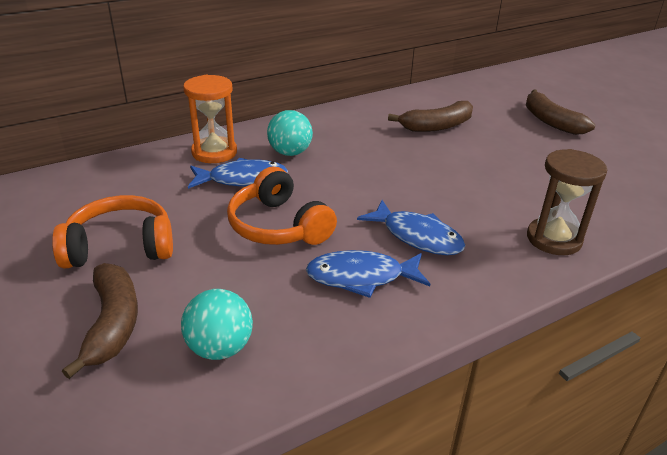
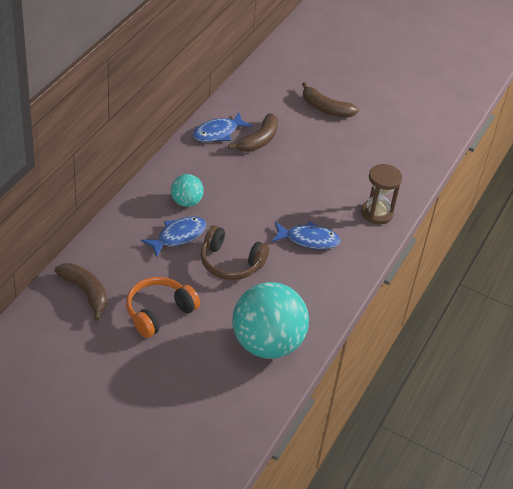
camera: 35 degrees left, 10 degrees up
(112, 324) = (205, 355): brown banana -> brown banana (85, 292)
(214, 152) = (138, 220): orange hourglass -> none
(220, 348) = (267, 344): turquoise ball -> turquoise ball, size x2.06
(278, 226) = (230, 263): orange headphones -> brown headphones
(361, 277) = (299, 278): blue fish -> blue fish (218, 133)

